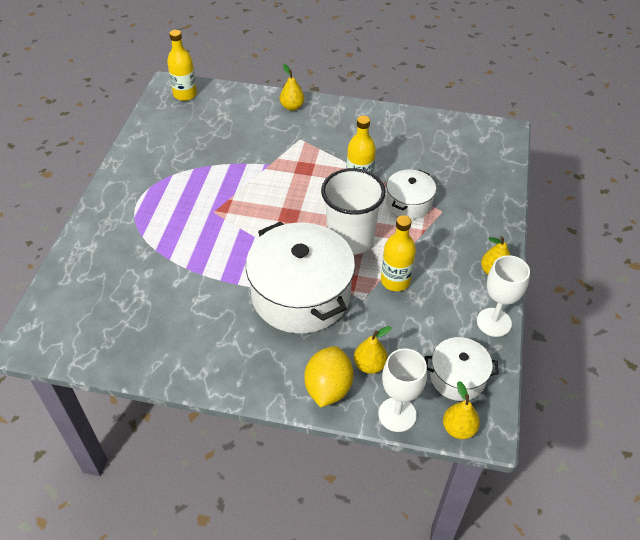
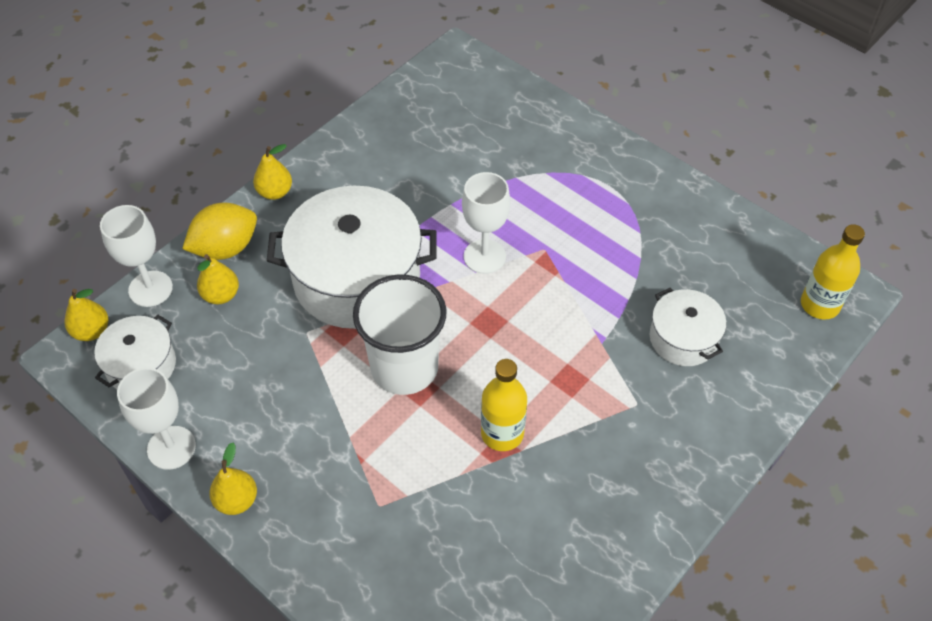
camera: 120 degrees right, 5 degrees up
(238, 237) = (484, 256): none -> white goblet
(292, 107) = (723, 429): yellow pear -> yellow pear (275, 192)
(328, 388) = (225, 248): yellow lemon -> yellow lemon turned 75 degrees counterclockwise
(395, 281) = (306, 380): yellow bottle -> none
(409, 203) = (421, 472): white pot -> white pot (683, 338)

